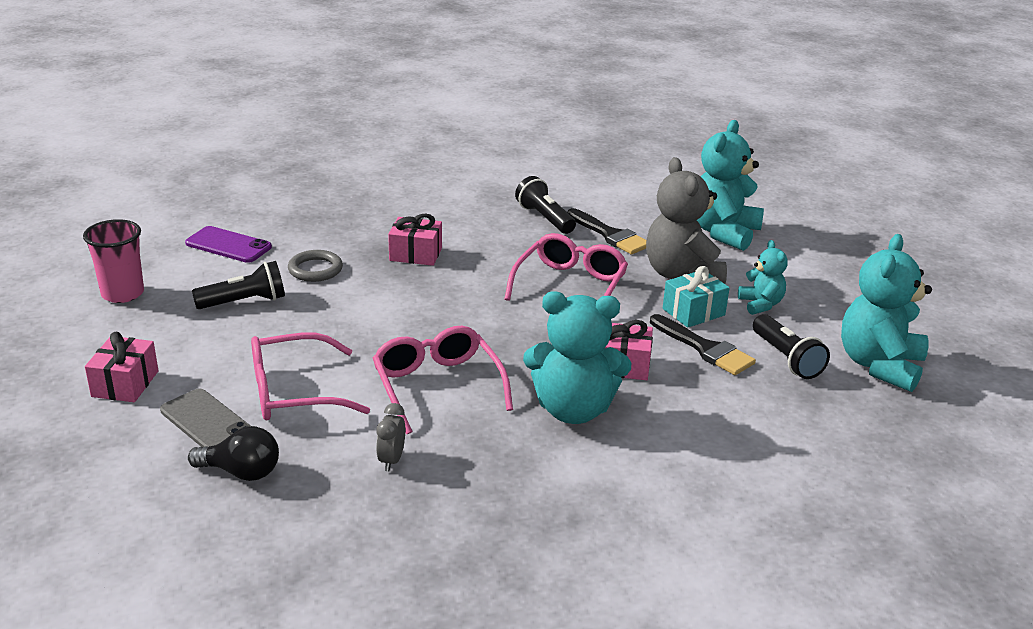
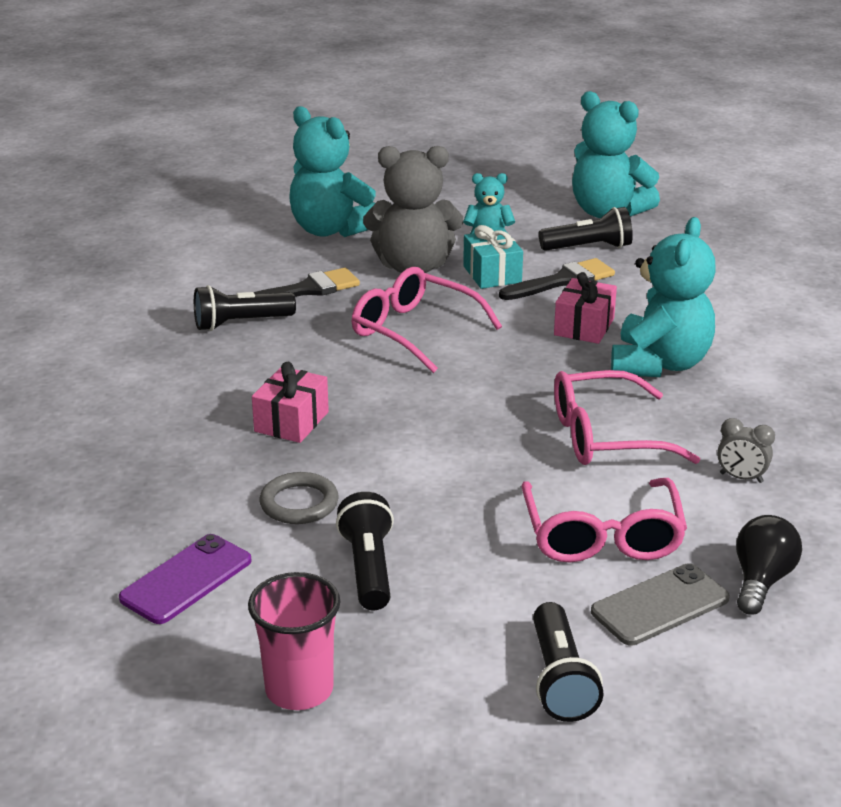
camera: 75 degrees left, 0 degrees up
(125, 384) = (560, 679): pink gift -> black flashlight

